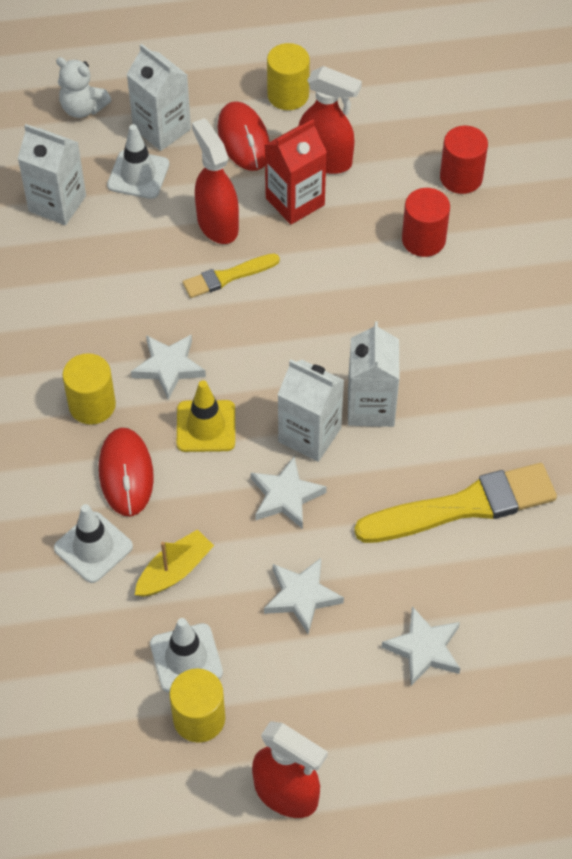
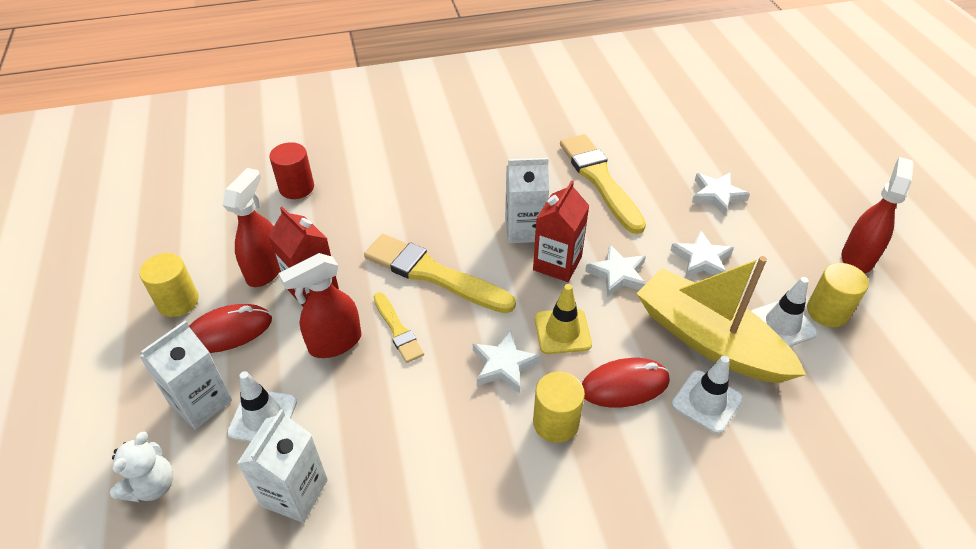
camera: 95 degrees left, 10 degrees down
(174, 570) = (708, 339): yellow boat -> yellow boat, size x2.15
(304, 310) = (433, 274): none -> yellow brush
(309, 435) = (557, 263): white carton -> red carton
(423, 240) = (359, 206): red cylinder -> none

